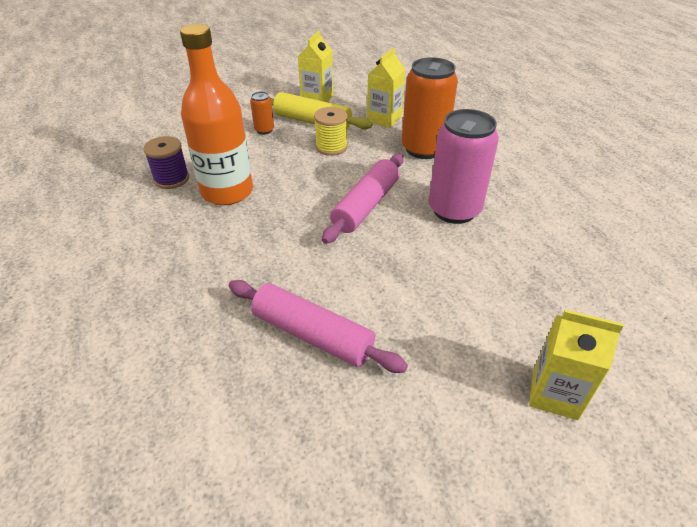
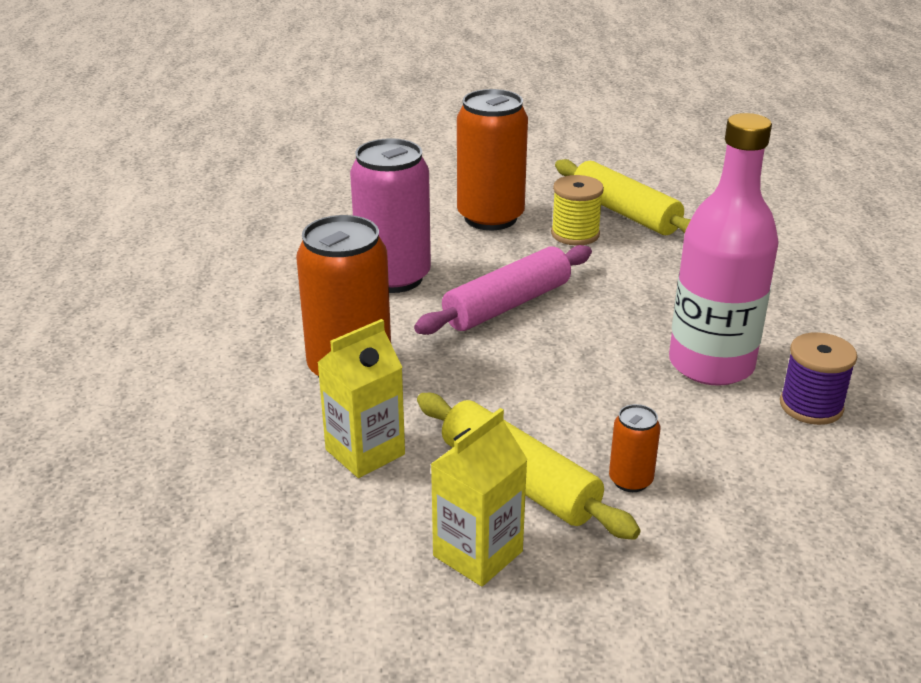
camera: 160 degrees left, 10 degrees down
(227, 192) = (711, 364): orange bottle -> pink bottle
(312, 334) = (625, 213): pink rolling pin -> yellow rolling pin
(331, 147) = (509, 408): yellow spool -> yellow spool (575, 234)
(431, 292) = (490, 218): none -> orange can
(554, 394) = (444, 156): yellow carton -> none

